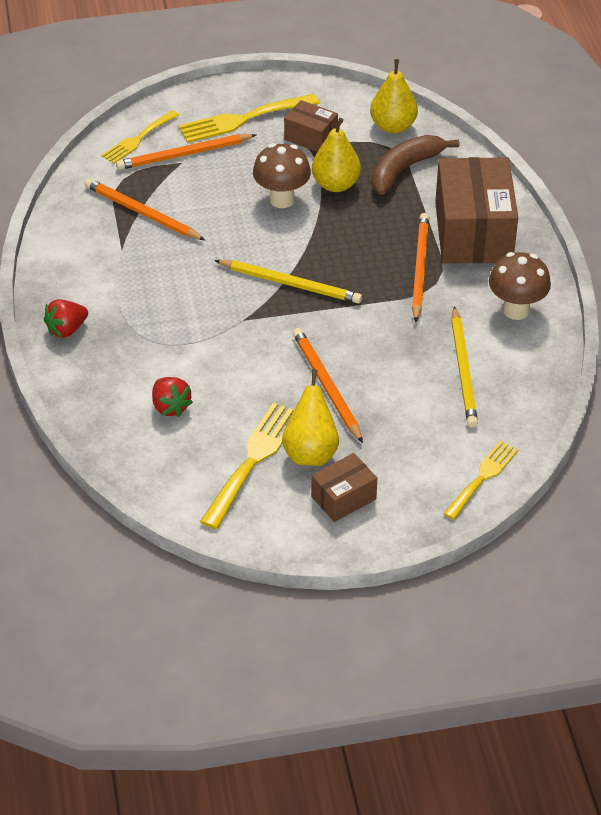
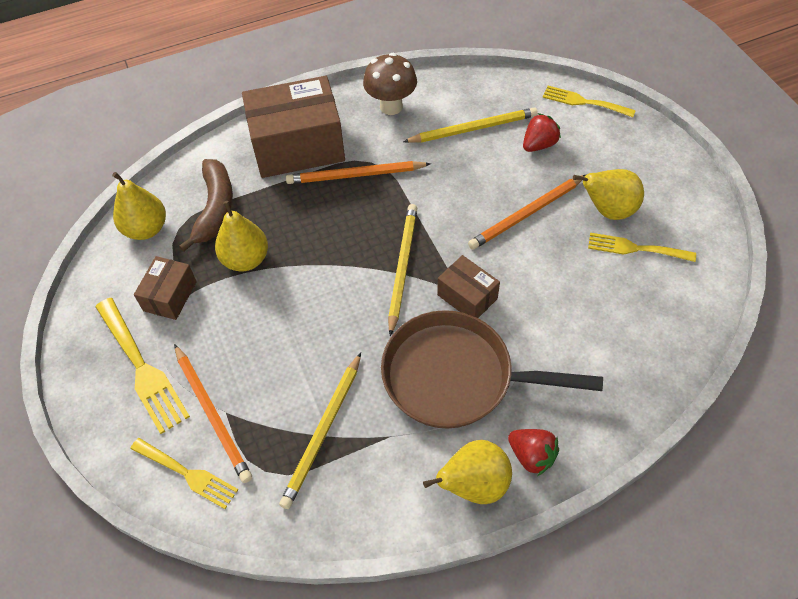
camera: 100 degrees left, 10 degrees up
(58, 290) = (473, 485): none -> yellow pear
(142, 213) = (323, 431): orange pencil -> yellow pencil
(159, 298) = (456, 377): none -> brown pan
(170, 407) = (600, 328): red strawberry -> red strawberry (539, 145)
(253, 460) = (635, 248): yellow fork -> yellow fork, size x0.66
(282, 199) = (277, 301): brown mushroom -> none
(343, 498) = (646, 180): brown box -> brown box (467, 297)
(404, 169) = (215, 208): brown banana -> brown banana turned 120 degrees counterclockwise

